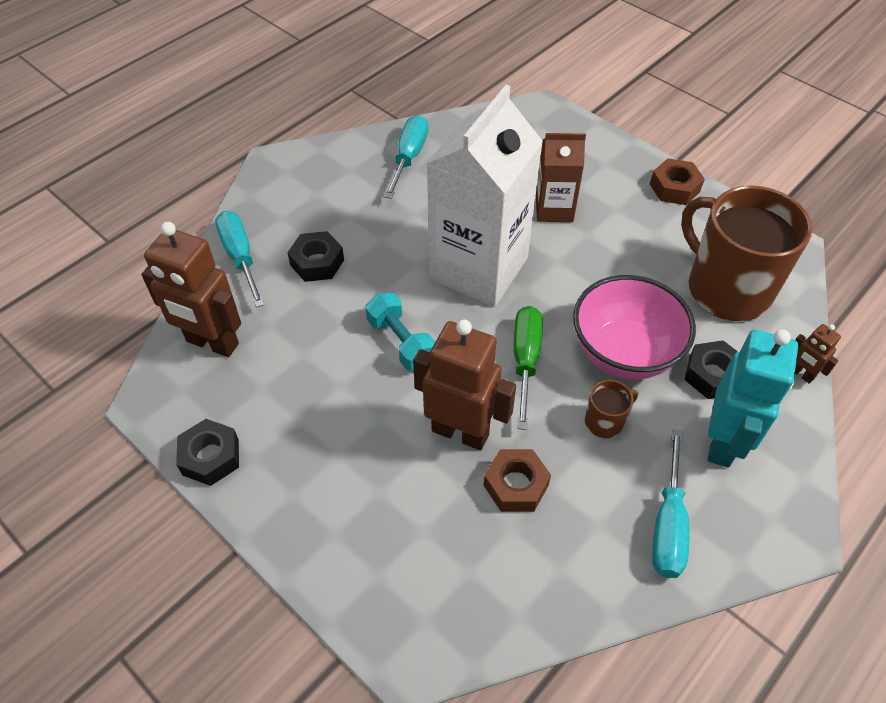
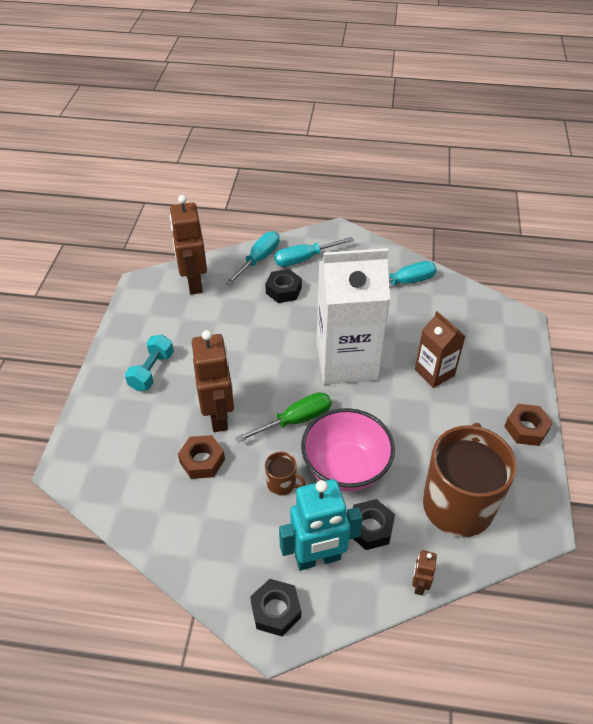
camera: 55 degrees right, 5 degrees down
(210, 457) = (126, 324): black nut -> black nut (275, 610)
(401, 342) = (259, 356): turquoise dumbbell -> turquoise dumbbell (152, 371)
(668, 524) = (230, 553): turquoise screwdriver -> turquoise screwdriver (304, 259)

